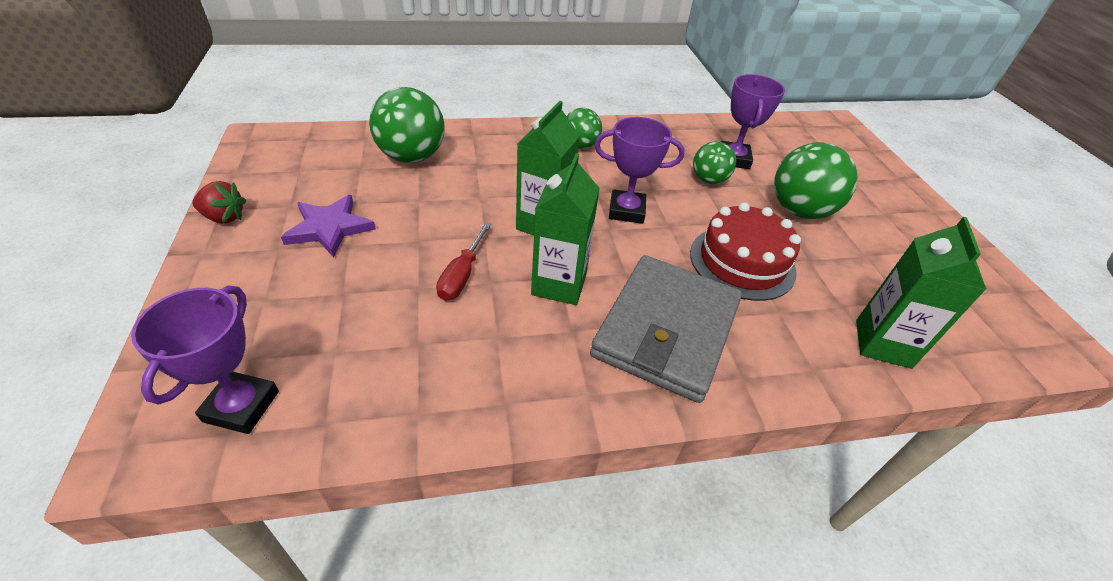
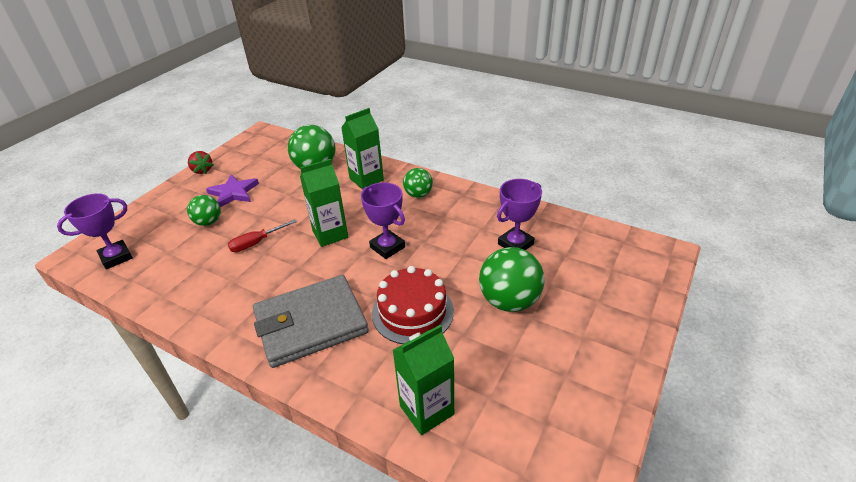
camera: 45 degrees right, 5 degrees down
(559, 284) = (293, 270): green carton -> green carton (366, 179)
(708, 180) = (472, 251): green ball -> green ball (208, 222)

